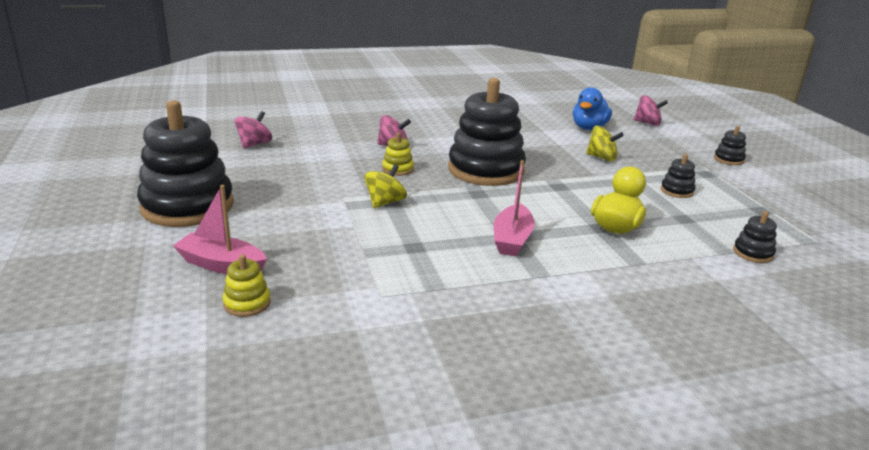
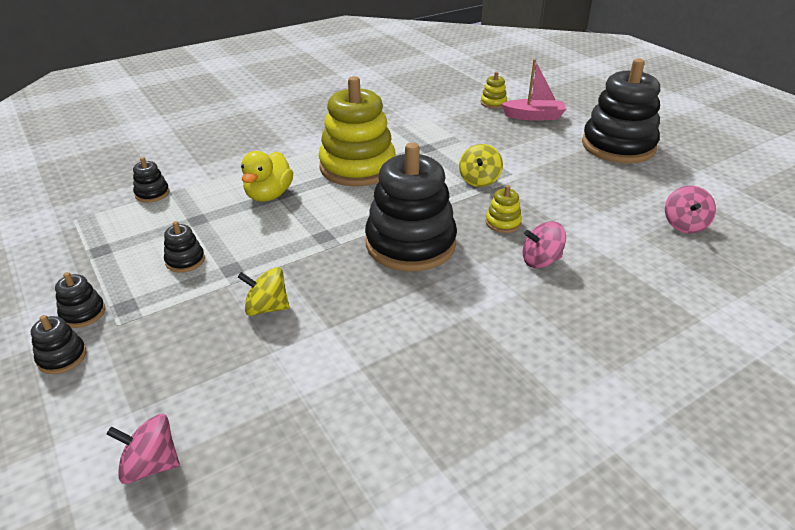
camera: 165 degrees right, 10 degrees up
(512, 239) = (357, 167): pink boat -> yellow stacking toy
(589, 128) = (278, 401): blue duck -> none
(735, 175) = (83, 313): none -> black stacking toy

